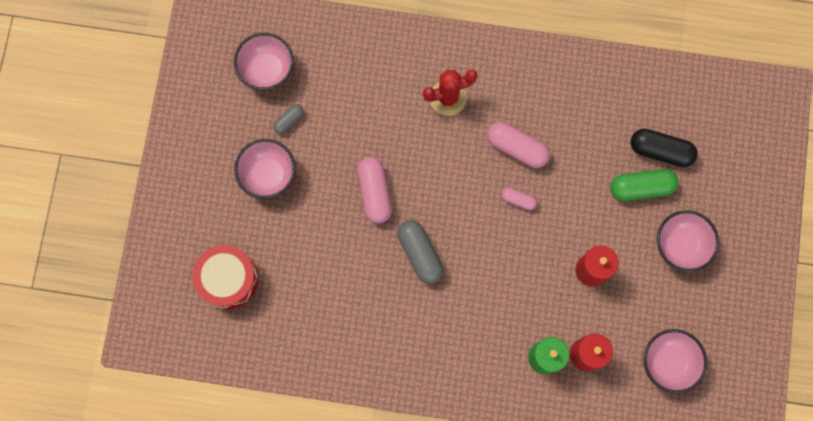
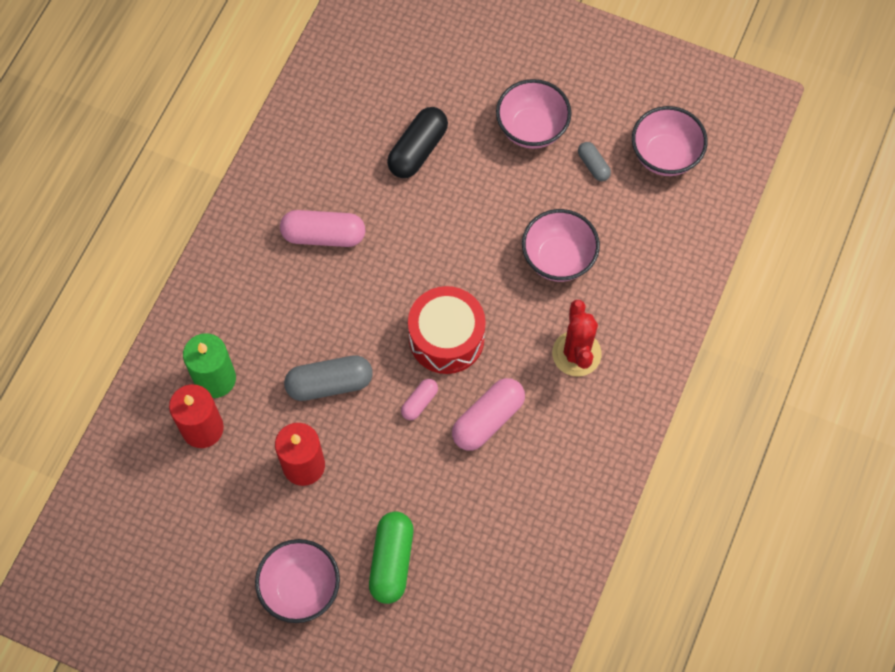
camera: 105 degrees right, 10 degrees down
(228, 279) = (418, 62): red drum -> red drum (446, 338)
(374, 192) = (477, 239): pink capsule -> pink capsule (323, 235)
(420, 254) = (386, 271): grey capsule -> grey capsule (329, 384)
(660, 151) = (434, 602): black capsule -> black capsule (418, 150)
(668, 362) = (158, 525): pink bowl -> pink bowl (558, 259)

